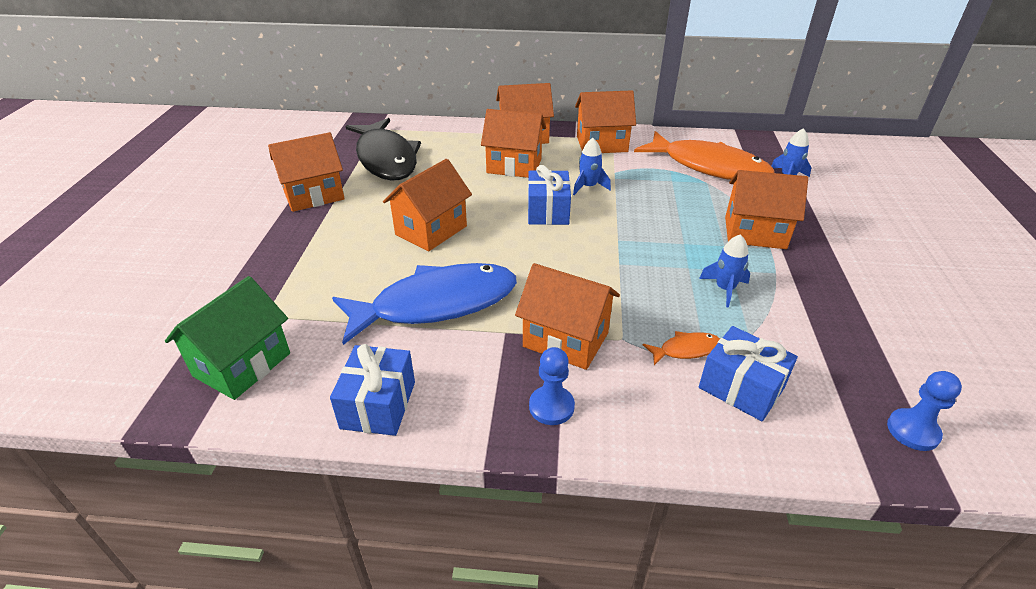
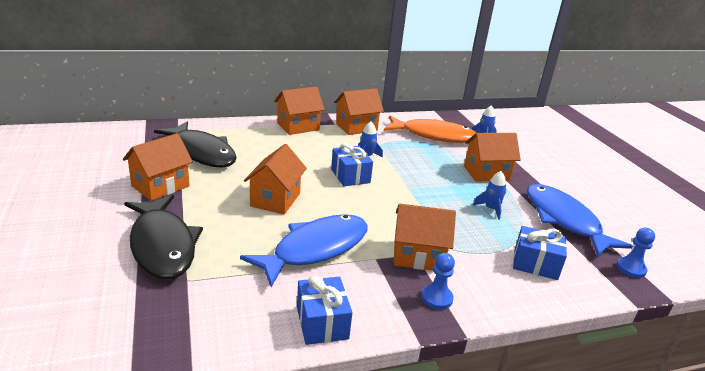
camera: 25 degrees left, 10 degrees down
(242, 365) = (195, 318): green house -> none
(268, 268) = (162, 245): none -> black fish
(514, 166) = (305, 148): orange house -> none
(686, 350) = (492, 248): orange fish -> none
(840, 327) = (564, 220): none -> blue fish

